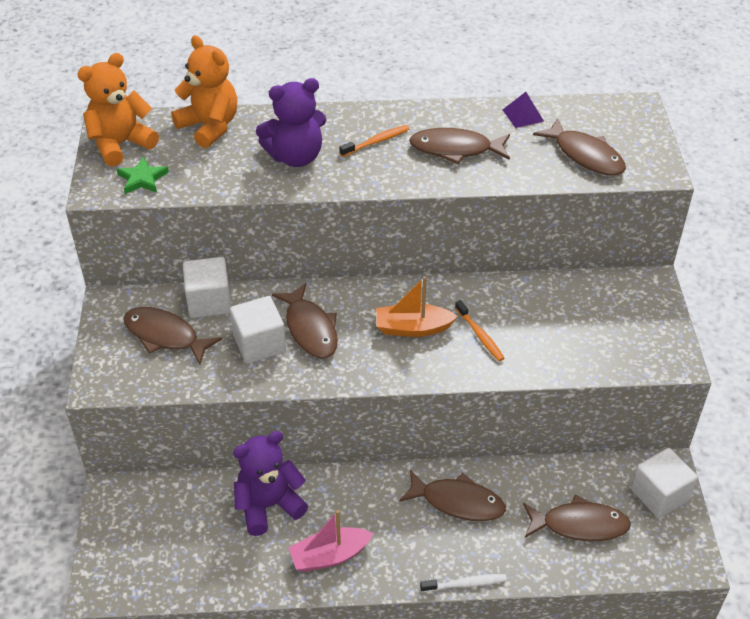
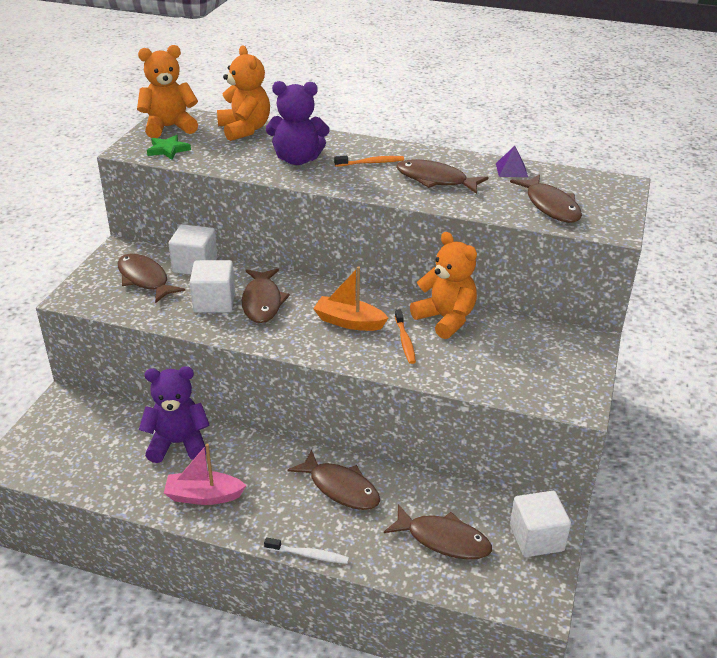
camera: 20 degrees right, 10 degrees down
(505, 297) = (445, 319): none -> orange teddy bear

